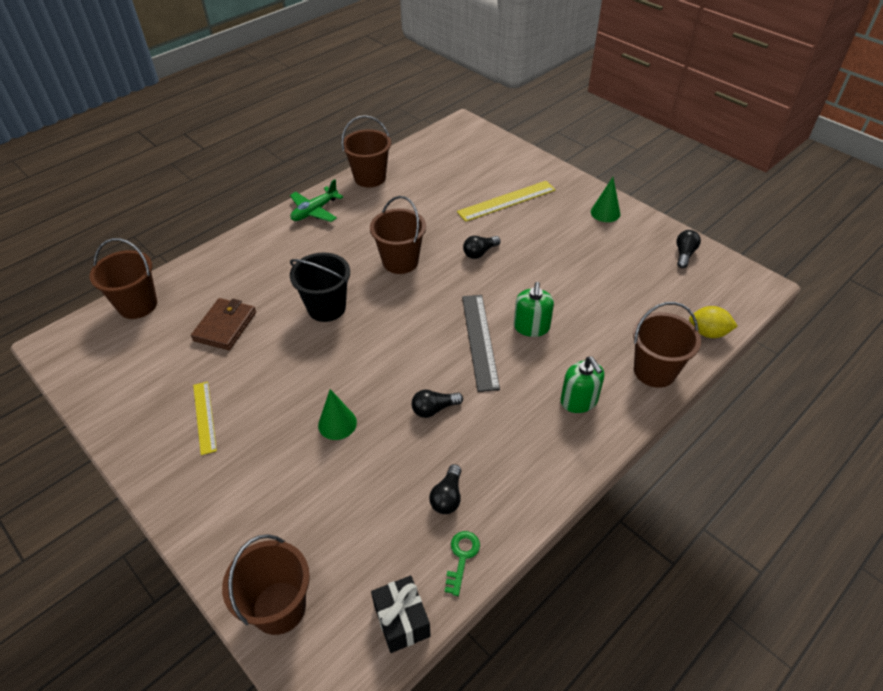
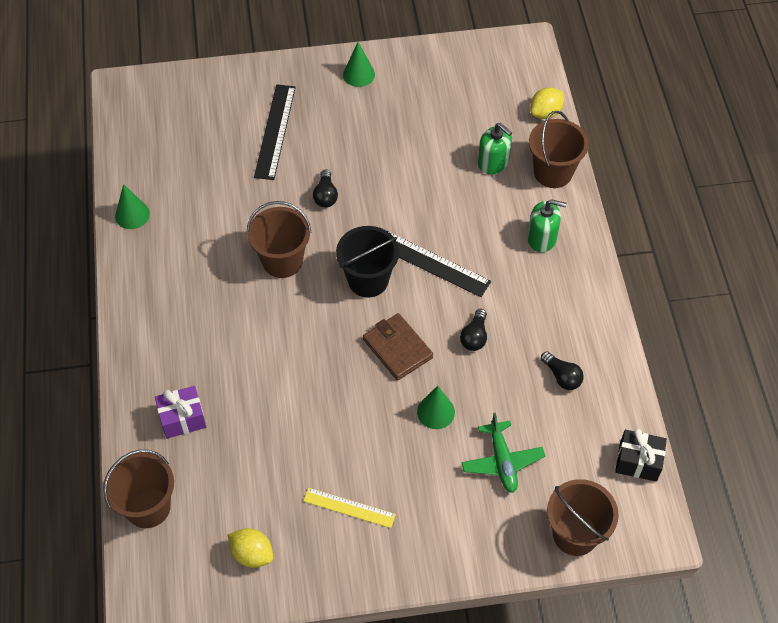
camera: 55 degrees left, 10 degrees up
(127, 381) = (252, 554): none -> yellow lemon
(223, 283) = (182, 419): none -> purple gift
(225, 326) = (246, 443): brown wallet -> brown wallet (397, 349)
(315, 211) = (141, 289): green plane -> green plane (502, 461)
(326, 308) = (293, 350): black bucket -> black bucket (368, 280)
(370, 178) = (132, 215): brown bucket -> green cone
(462, 557) = (616, 397): green key -> none
(506, 201) = (275, 131): yellow ruler -> black ruler
(531, 327) = (444, 218): green soap dispenser -> green soap dispenser (493, 162)
(684, 254) = (455, 62): black light bulb -> none

